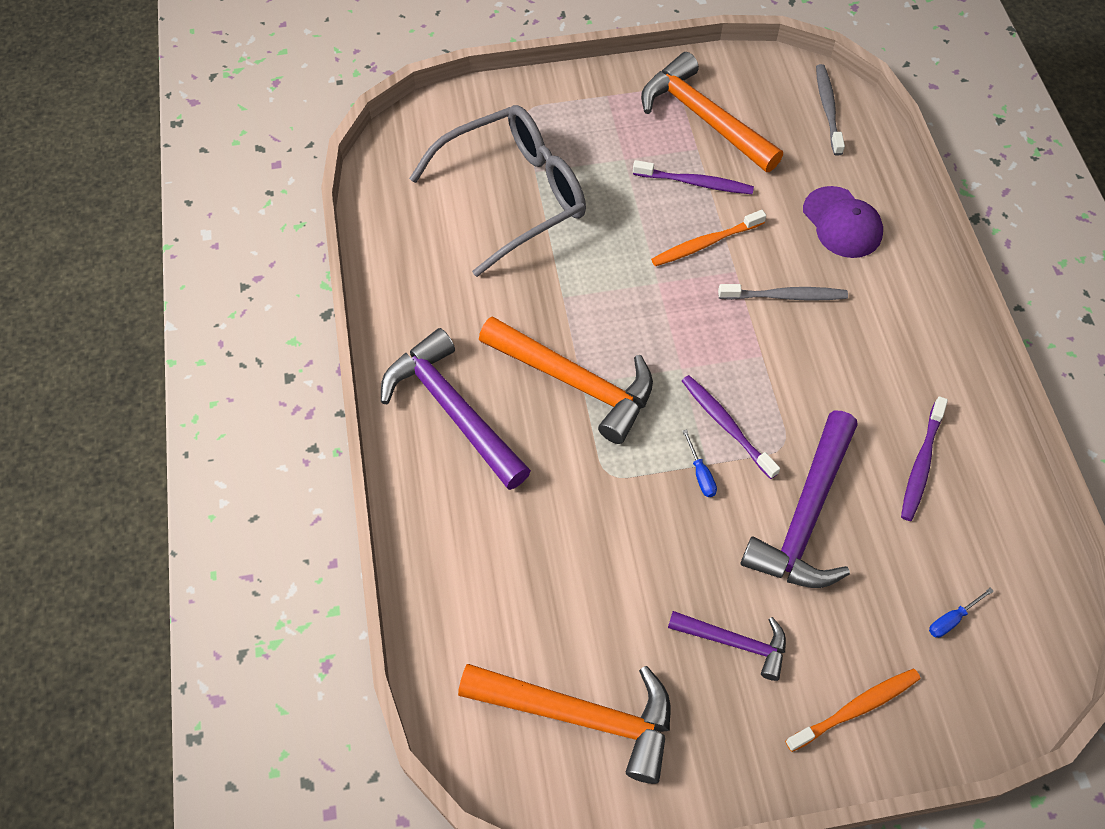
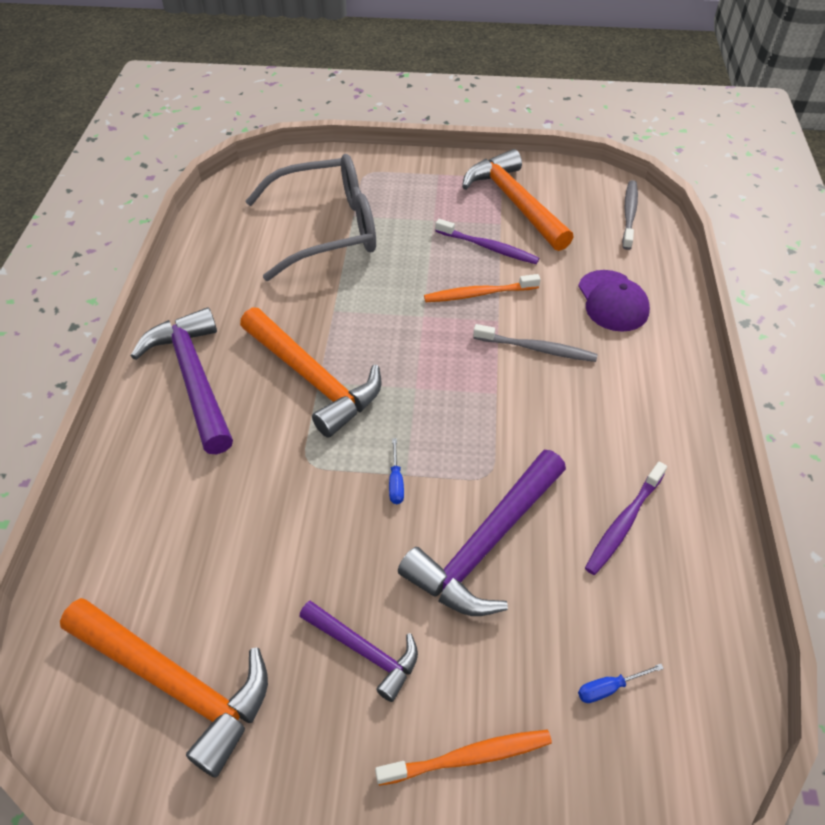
camera: 15 degrees right, 10 degrees down
(726, 425) = (438, 444): purple toothbrush -> none

